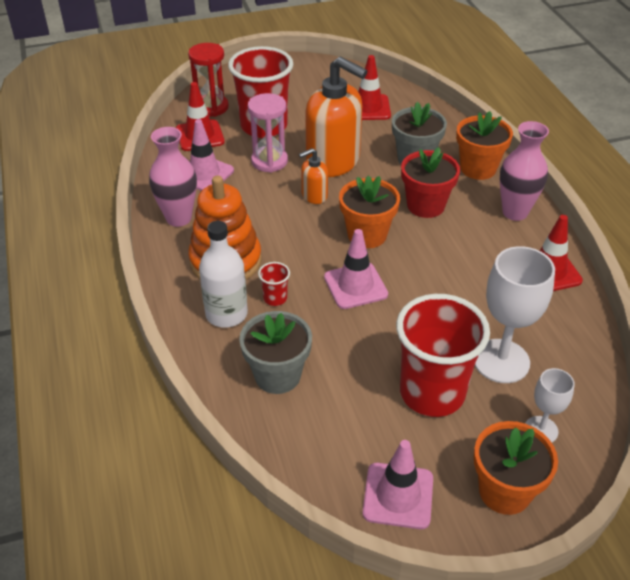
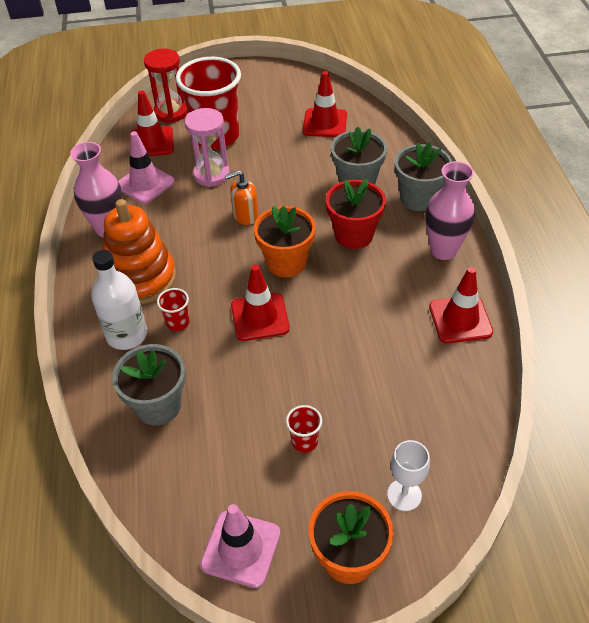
camera: 10 degrees right, 5 degrees up
(333, 162) = (274, 180): orange soap dispenser -> none
(355, 286) = (260, 317): pink traffic cone -> red traffic cone
(432, 393) = (304, 441): red cup -> red cup, size x0.40
(478, 168) = (418, 198): orange flower pot -> grey flower pot
(501, 361) = (384, 414): white goblet -> none

